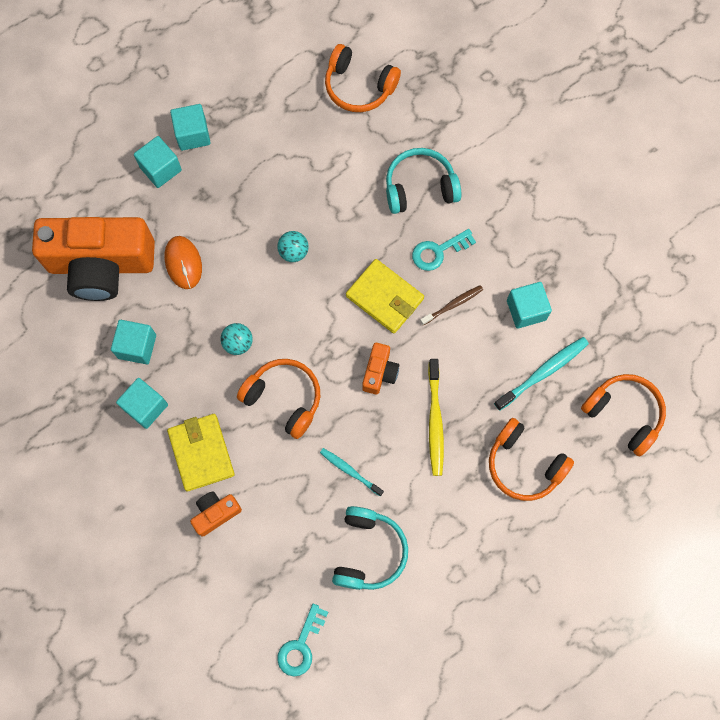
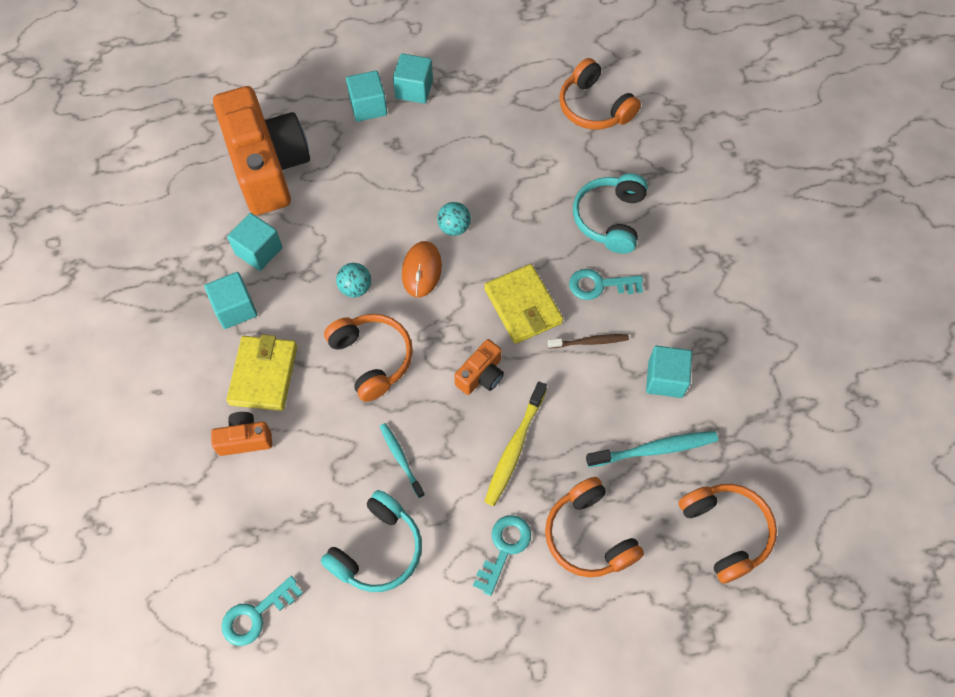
camera: 25 degrees right, 10 degrees down
(101, 265) = (267, 166): orange camera -> orange camera turned 135 degrees counterclockwise
(183, 263) = (343, 195): orange mouse -> orange mouse (421, 270)
(420, 187) = (610, 219): turquoise headphones -> turquoise headphones turned 90 degrees counterclockwise
(465, 504) = (504, 548): none -> turquoise key

